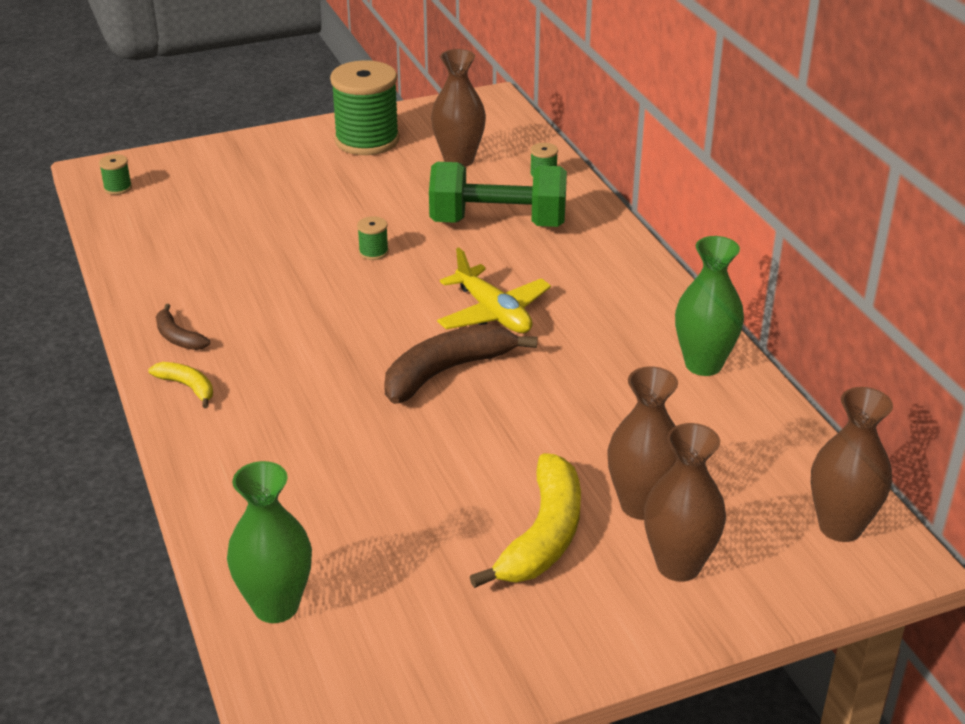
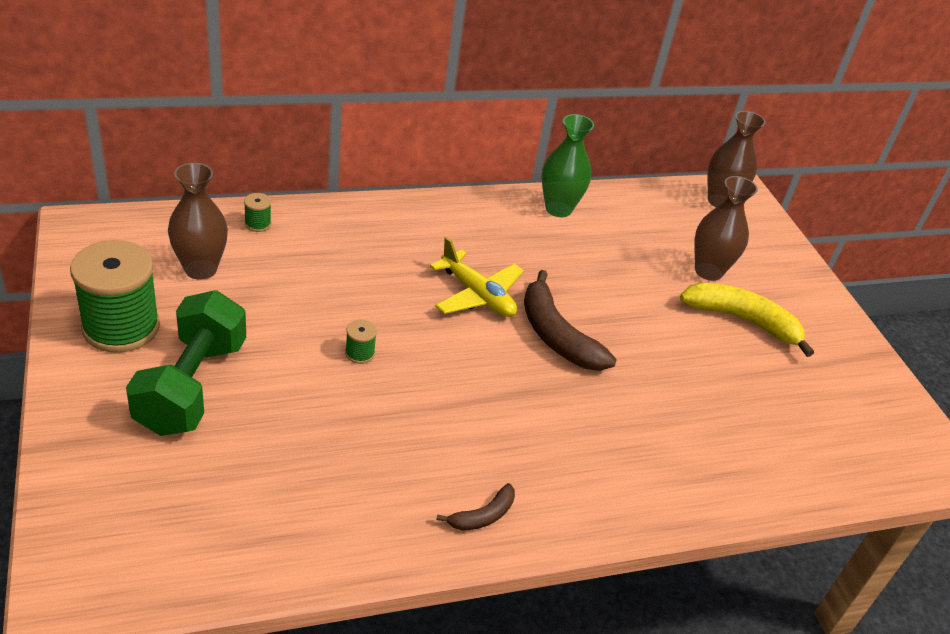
camera: 90 degrees left, 5 degrees up
(118, 188) = (128, 570): green spool -> none
(187, 387) = (567, 511): yellow banana -> none
(276, 606) = (834, 468): green vase -> none
(493, 313) = (477, 295): yellow plane -> yellow plane turned 75 degrees clockwise
(498, 223) = (333, 266): green dumbbell -> green dumbbell (192, 386)
(678, 565) = (762, 269): brown vase -> none

